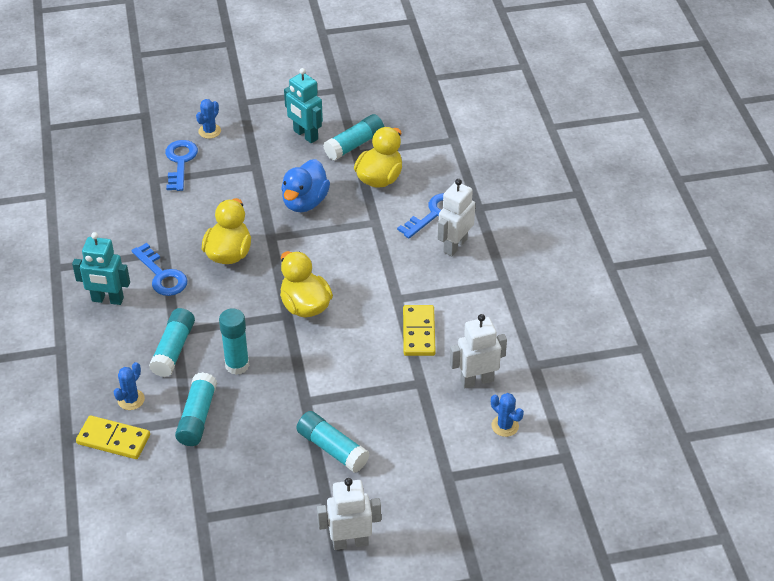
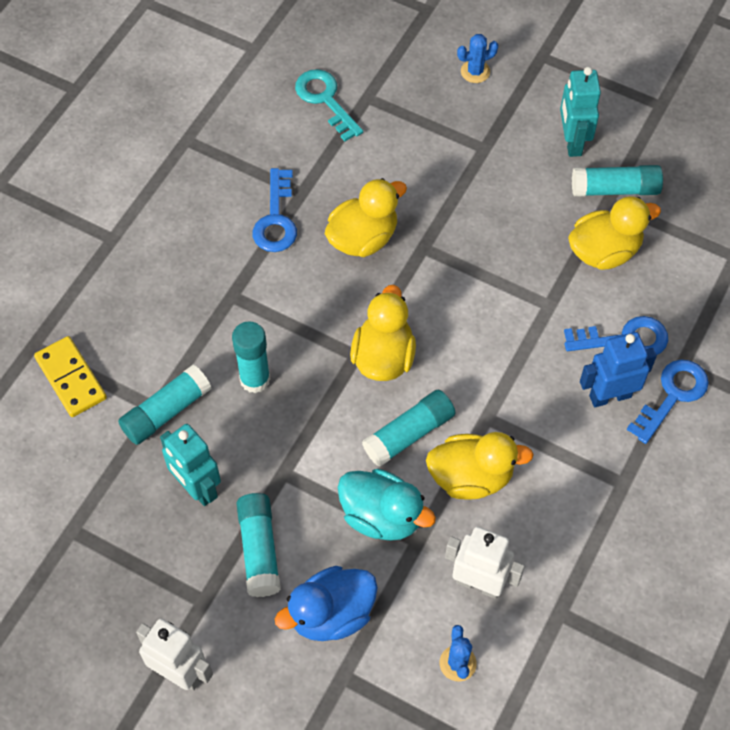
camera: 40 degrees right, 15 degrees up
(107, 300) = (201, 212): turquoise robot -> turquoise robot (197, 488)
(128, 196) = (325, 100): none -> turquoise key
(131, 400) = (124, 345): blue cactus -> none
(173, 349) = (212, 315): turquoise glue stick -> turquoise glue stick (409, 434)
(180, 162) = (412, 91): blue key -> blue key (672, 395)
(305, 202) = (496, 227): blue duck -> blue duck (331, 614)
(387, 384) = (382, 516): none -> turquoise duck
(418, 332) = (471, 477): yellow domino -> yellow duck
(454, 246) = (610, 396): white robot -> blue robot

